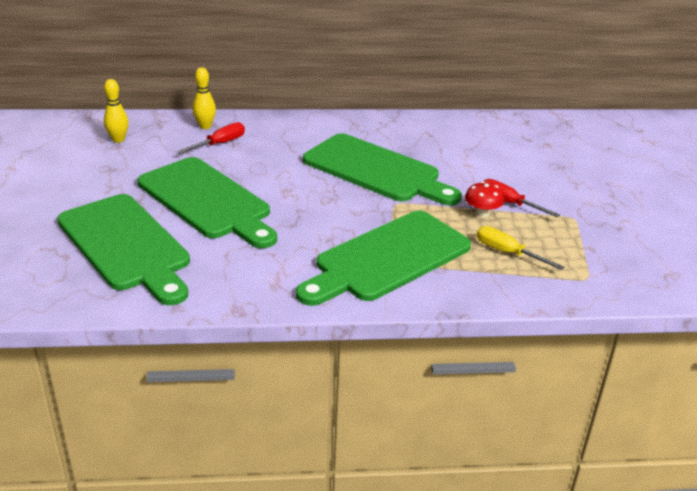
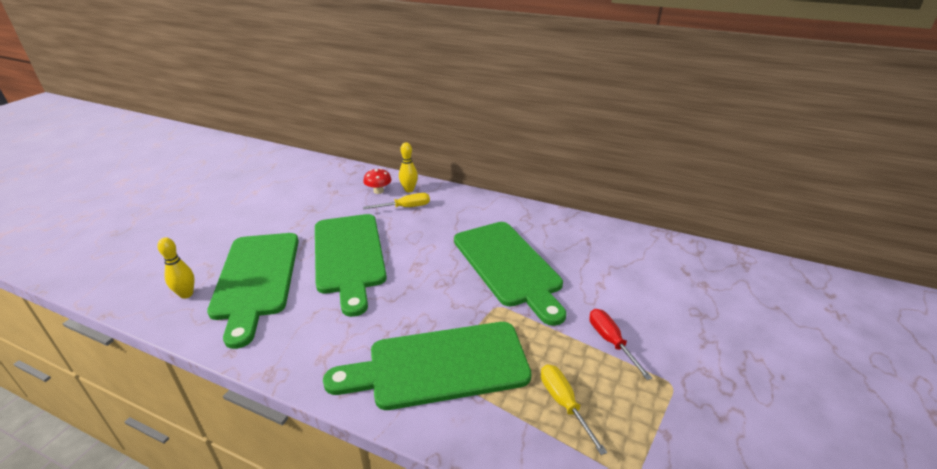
camera: 30 degrees right, 0 degrees up
(118, 140) = (340, 187): yellow bowling pin -> yellow bowling pin (186, 294)
(220, 144) = (405, 207): red screwdriver -> yellow screwdriver
(482, 213) = (573, 345): red mushroom -> red mushroom (378, 191)

